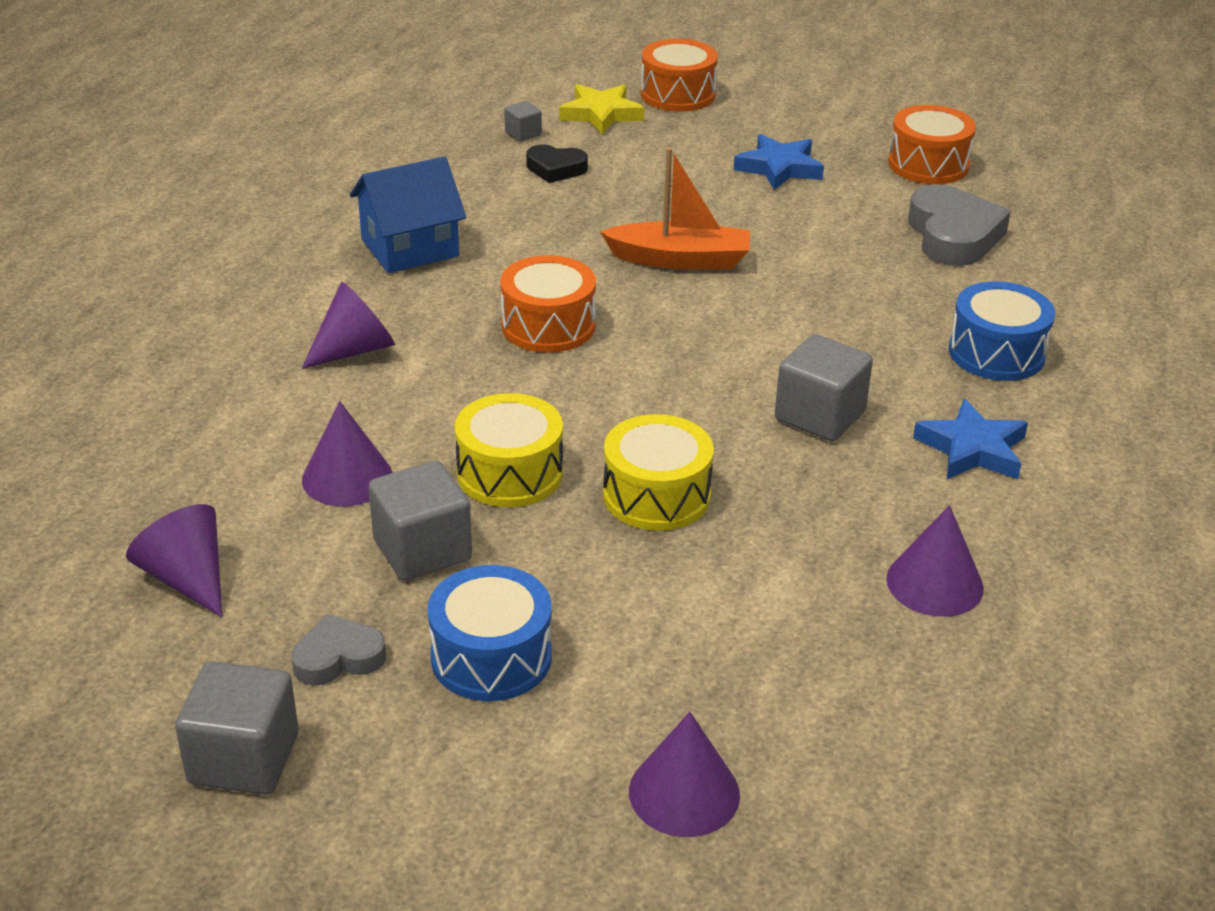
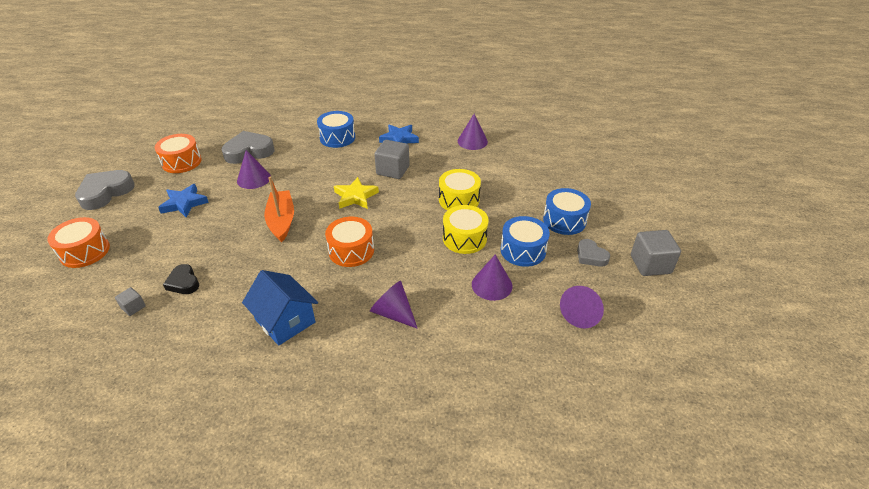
camera: 105 degrees left, 5 degrees up
(422, 550) = (523, 250): grey cube -> blue drum
(555, 169) = (183, 282): black heart -> black heart turned 150 degrees clockwise
(601, 114) = (109, 278): yellow star -> yellow star (355, 196)
(684, 793) = (588, 173): purple cone -> purple cone (253, 179)
(841, 101) = (105, 193): none -> grey heart

